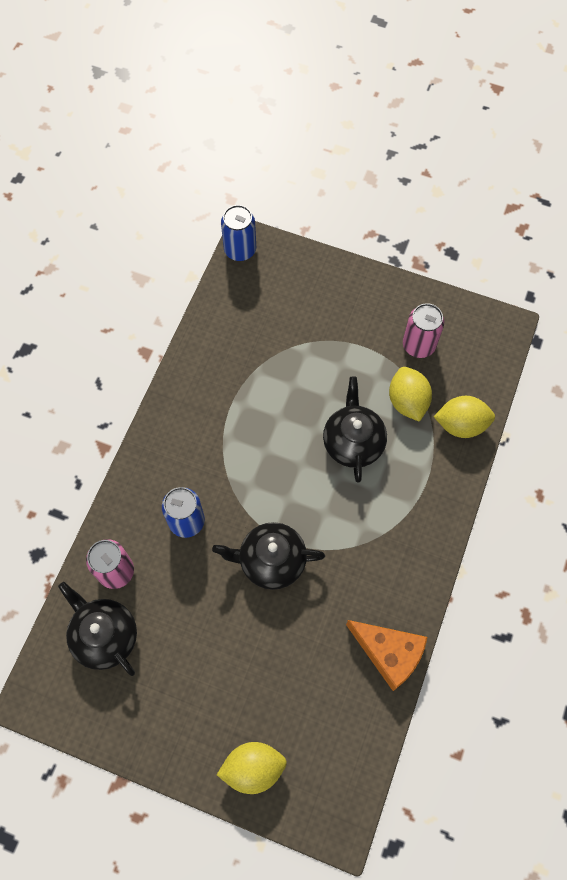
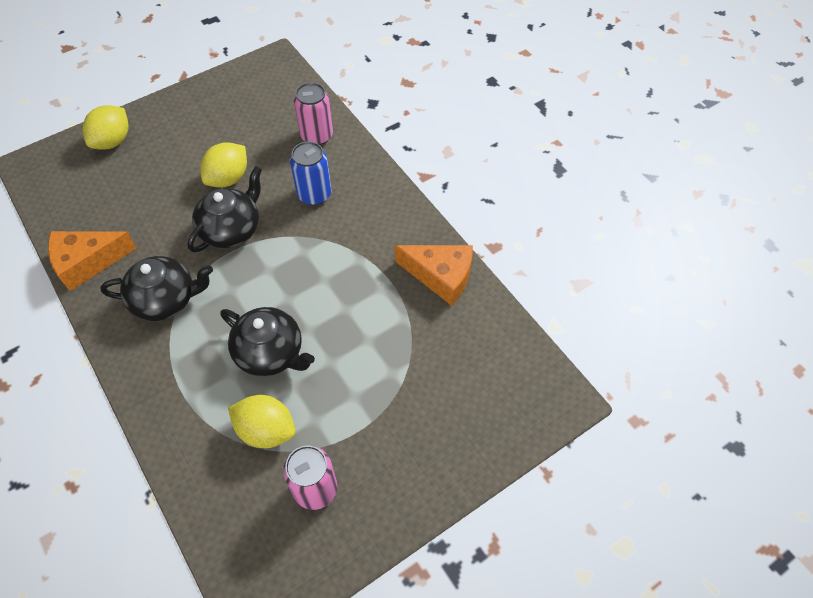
camera: 125 degrees right, 10 degrees down
(104, 635) = (278, 109): black teapot -> black teapot (165, 300)
(201, 371) = (441, 276): none -> orange cheese
(240, 250) = (558, 387): blue can -> none
(461, 424) = (200, 464): yellow lemon -> yellow lemon (228, 178)

